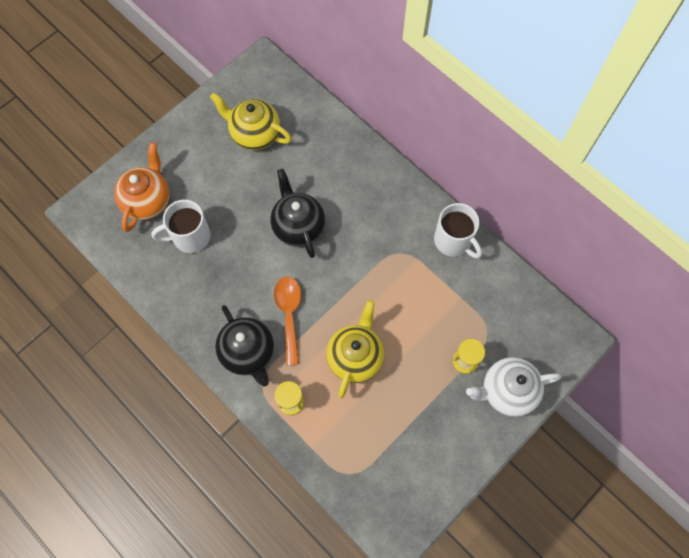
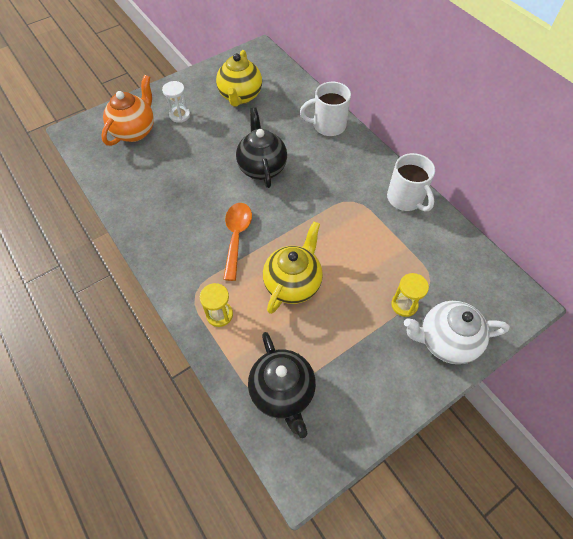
camera: 10 degrees right, 10 degrees down
(190, 236) = (163, 162): white mug -> white mug (328, 125)
(192, 171) = (180, 115): none -> white hourglass
(248, 353) = (189, 263): black teapot -> black teapot (282, 392)
(254, 134) = (240, 96): yellow teapot -> yellow teapot turned 120 degrees counterclockwise

